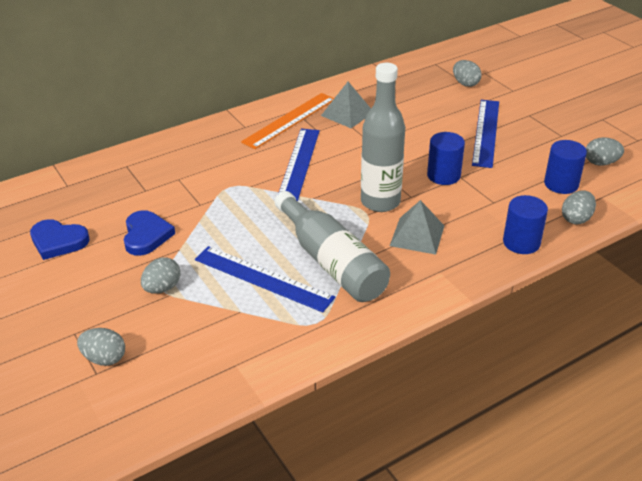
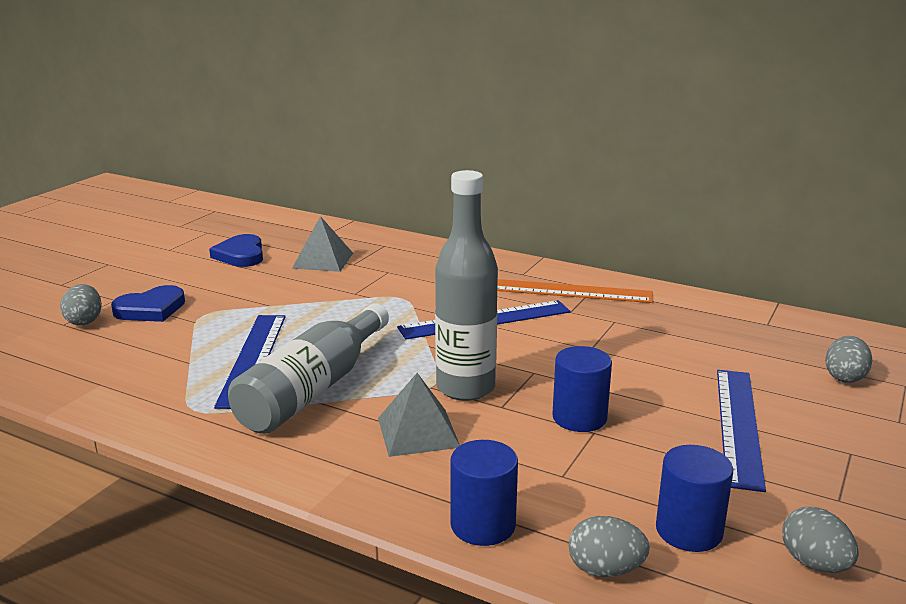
camera: 60 degrees right, 15 degrees down
(146, 235) = (280, 285): blue heart -> blue heart (151, 309)
(162, 288) = (202, 315): grey egg -> none
(347, 114) = (632, 318): grey pyramid -> grey pyramid (323, 260)
(486, 132) = (738, 425): blue ruler -> blue ruler turned 60 degrees counterclockwise

